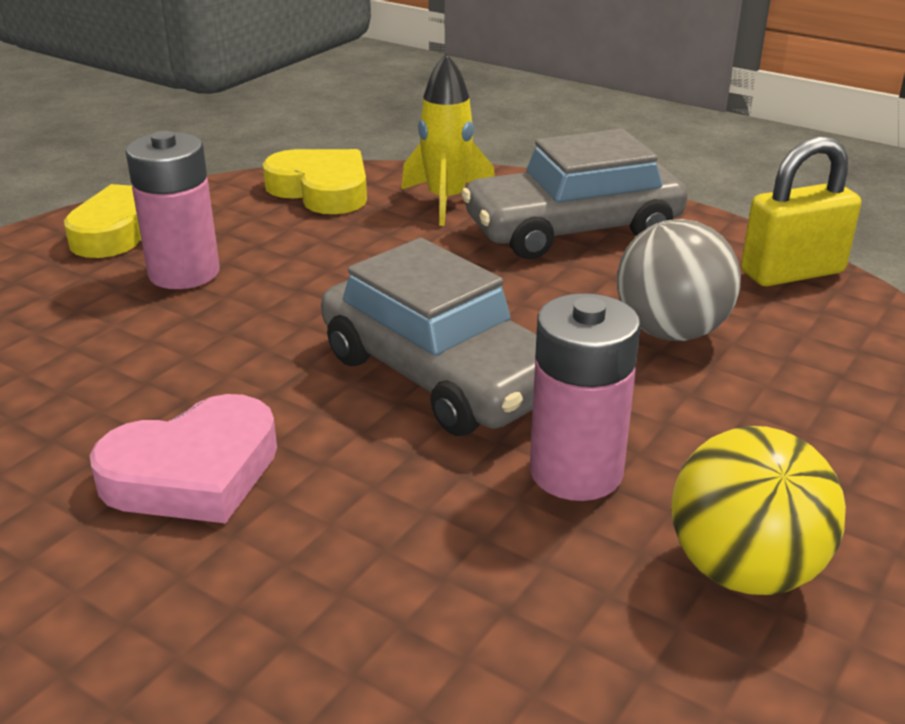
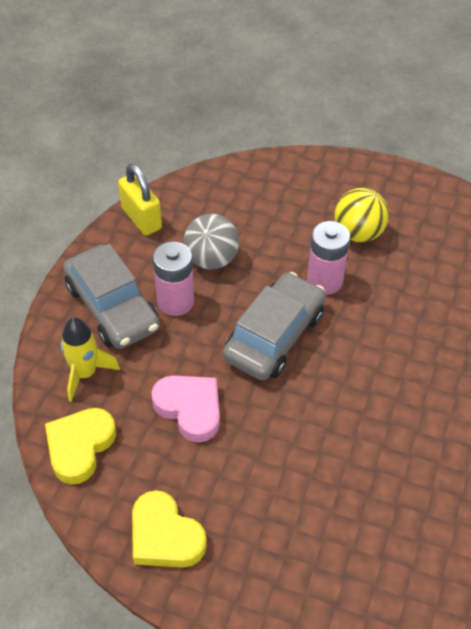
camera: 105 degrees left, 20 degrees up
(184, 273) = (211, 481): pink battery -> pink battery (175, 301)
(193, 472) = (375, 404): pink heart -> pink heart (190, 409)

